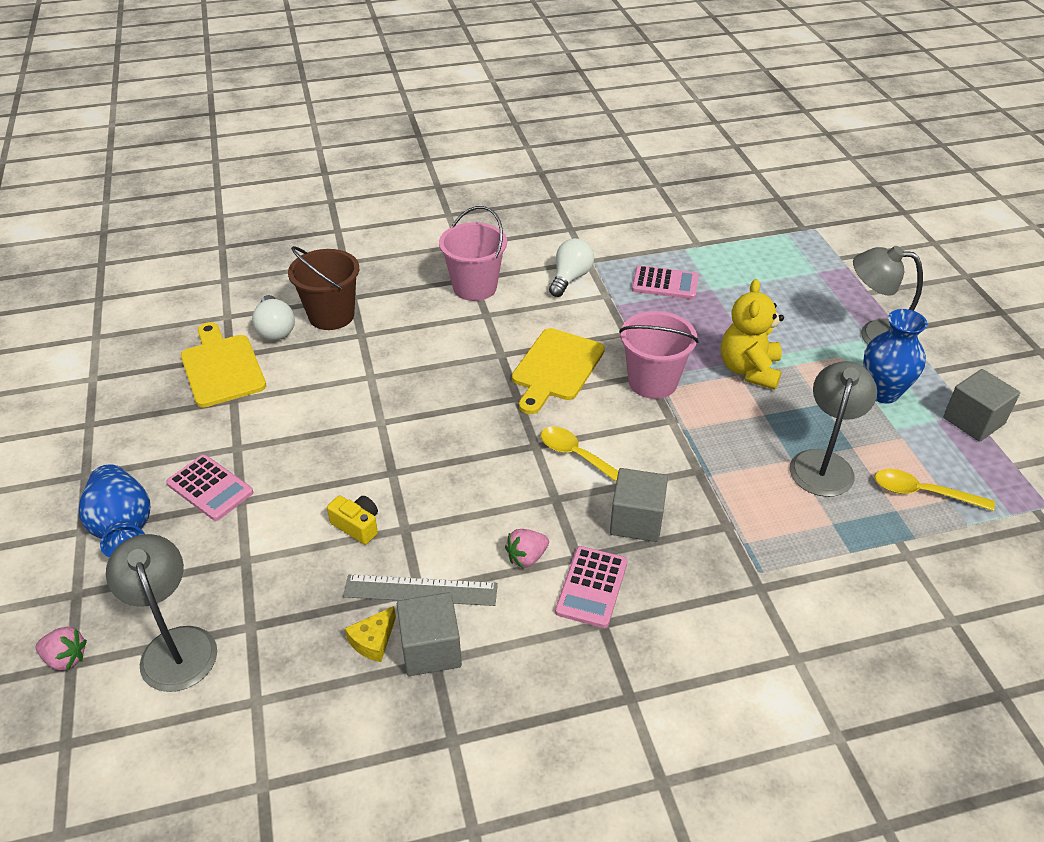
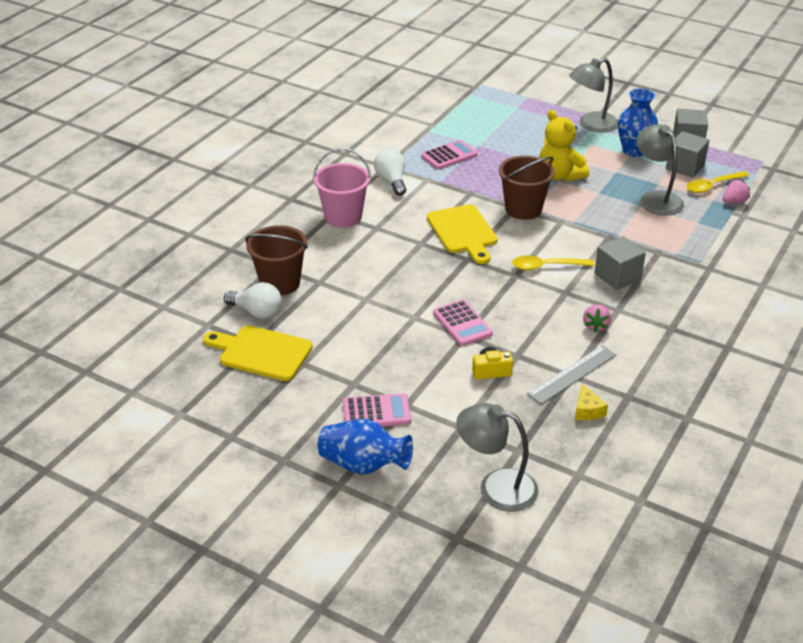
camera: 45 degrees left, 5 degrees down
(66, 658) = (449, 538): pink strawberry -> pink strawberry (734, 202)
(431, 649) = (618, 393): grey cube -> grey cube (685, 167)
(591, 587) = (643, 317): pink calculator -> pink calculator (462, 323)
(652, 382) = (523, 209): pink bucket -> brown bucket

